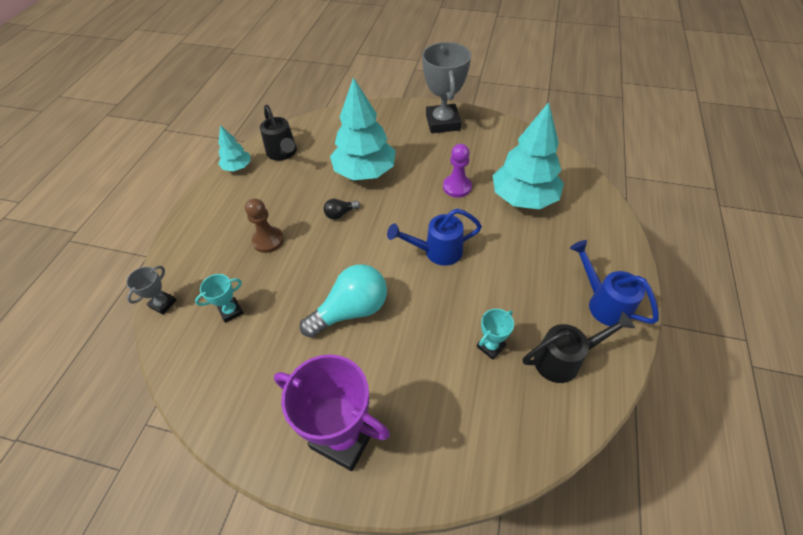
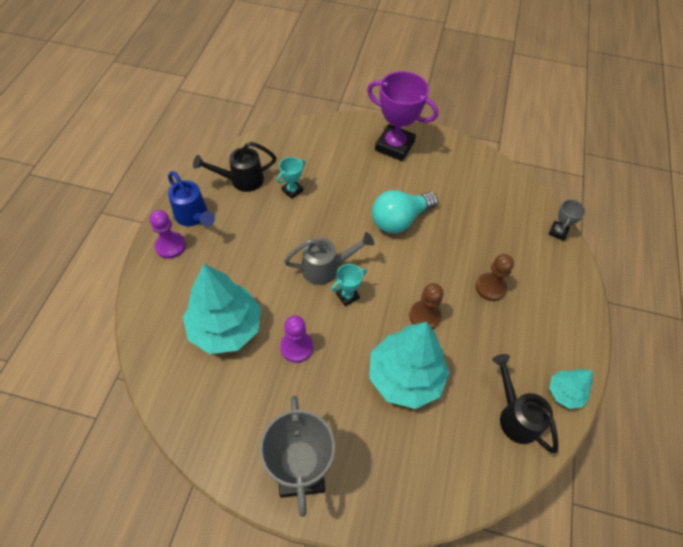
camera: 175 degrees right, 5 degrees up
(231, 311) = (498, 223): turquoise trophy -> turquoise trophy (347, 296)
(340, 214) = (424, 316): black light bulb -> brown pawn
(437, 251) = (326, 268): blue watering can -> grey watering can
(612, 267) = (170, 246): none -> purple pawn

